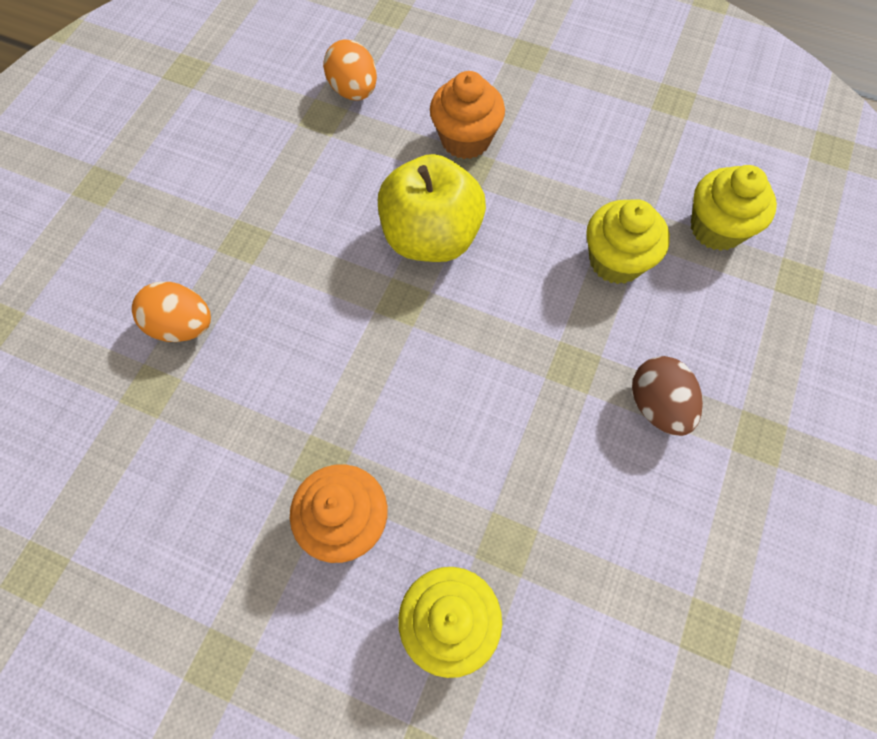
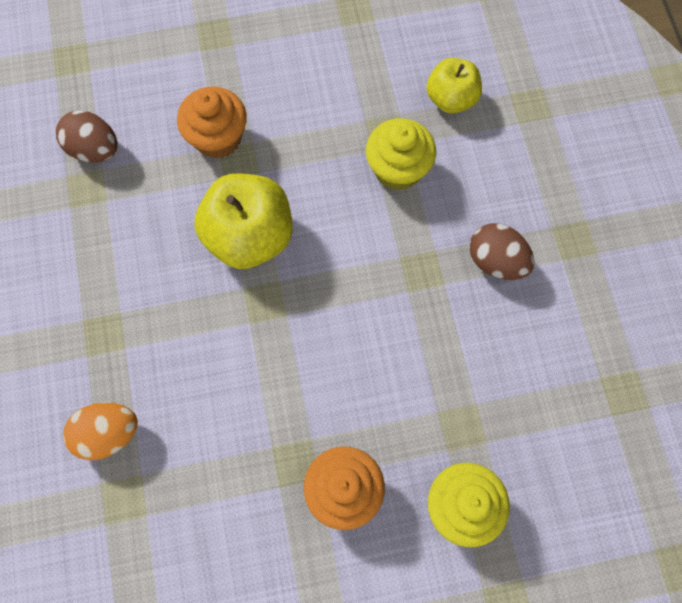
camera: 35 degrees left, 5 degrees up
(354, 90) = (94, 149): orange egg -> brown egg
(716, 228) = (451, 99): yellow cupcake -> yellow apple

